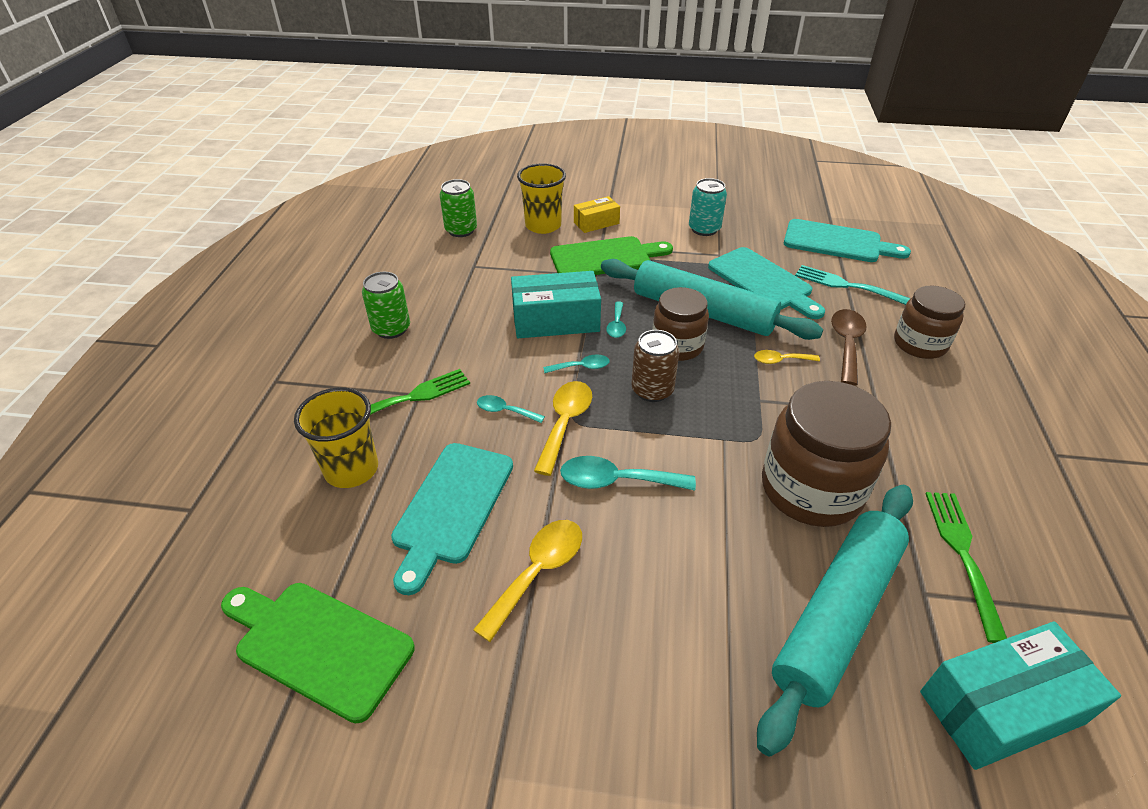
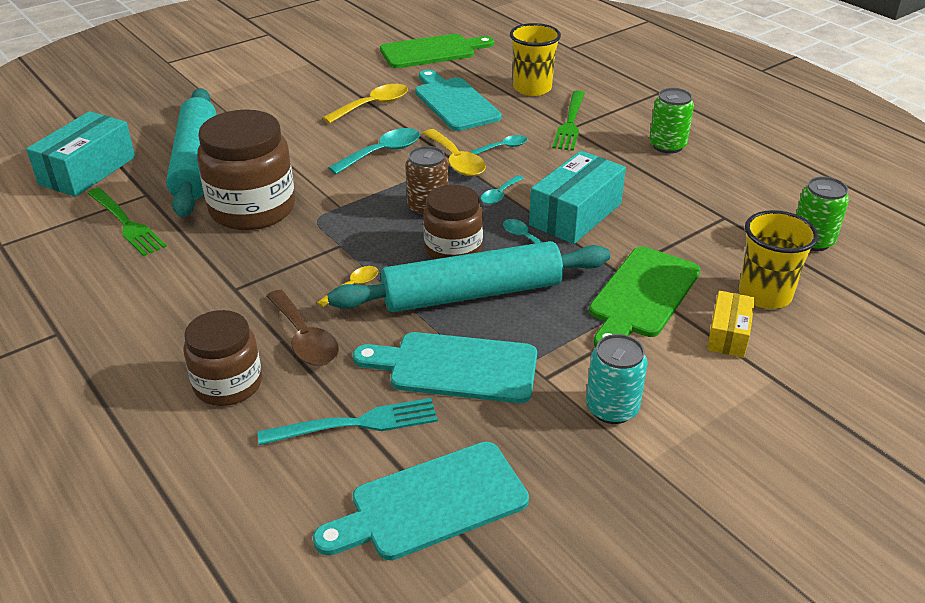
camera: 135 degrees right, 5 degrees down
(538, 572) = (373, 105): yellow spoon -> yellow spoon turned 120 degrees counterclockwise

